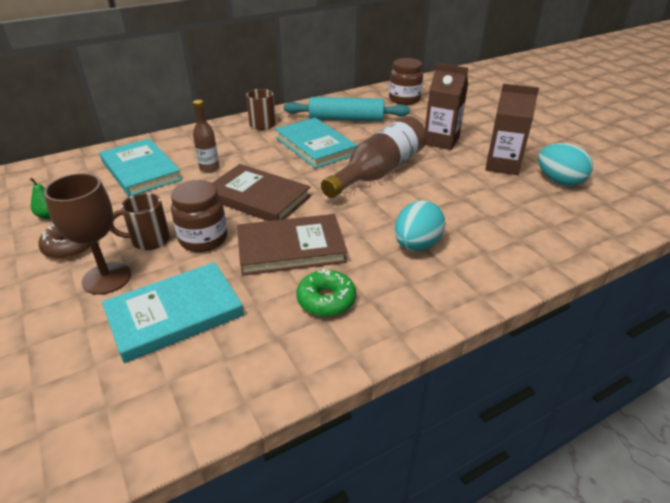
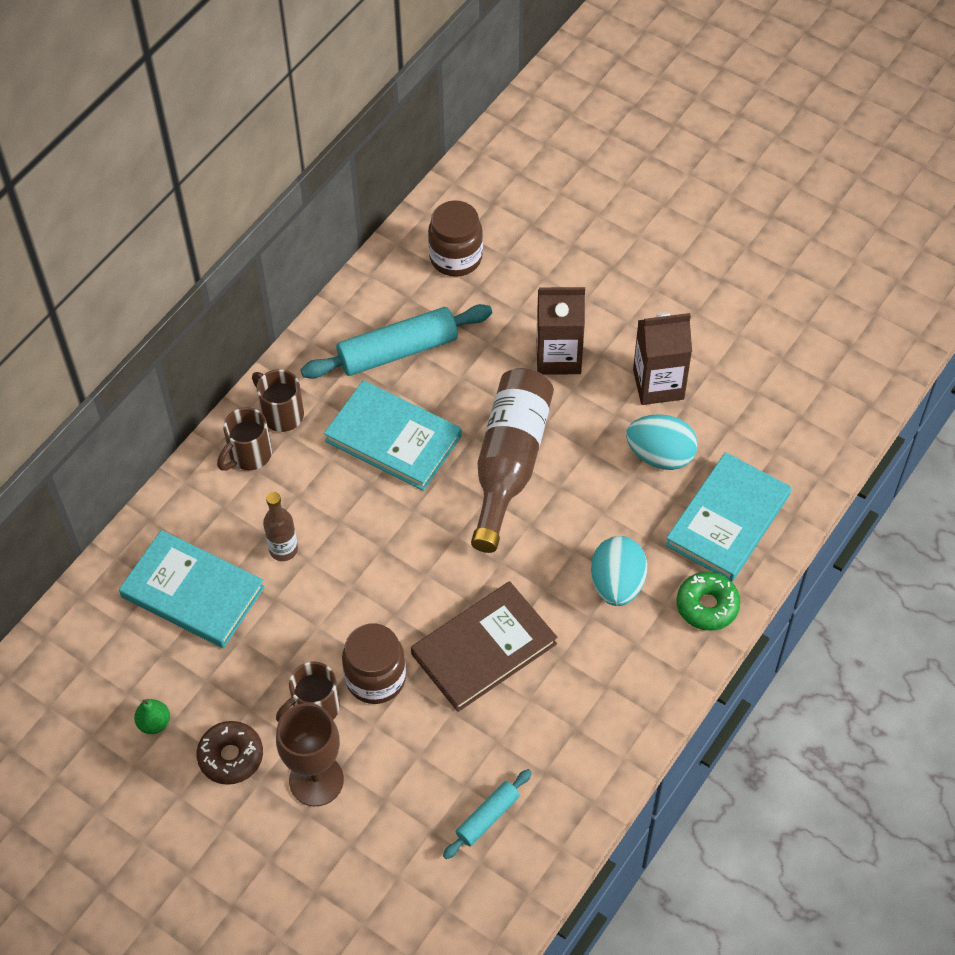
camera: 25 degrees left, 20 degrees up
(175, 314) = (427, 791): turquoise book -> turquoise book (728, 520)
(204, 351) = (488, 817): none -> turquoise rolling pin
(229, 132) = (249, 455): none -> brown mug
(258, 197) = (388, 580): brown book -> none
(326, 300) = (564, 705): green donut -> green donut (707, 606)
(559, 181) = (736, 392): turquoise egg -> turquoise egg (660, 455)

